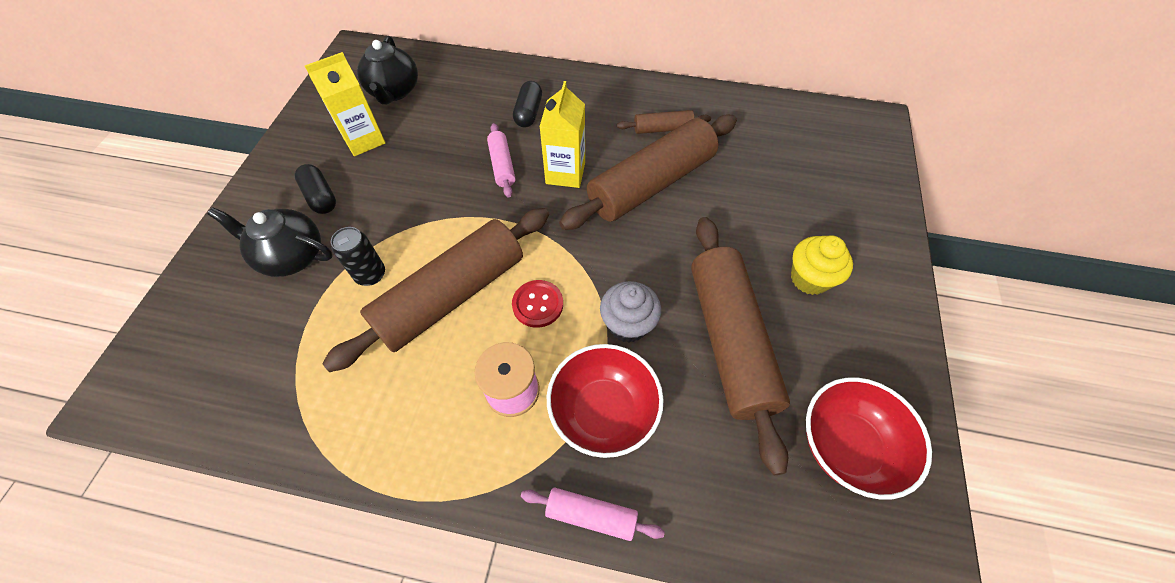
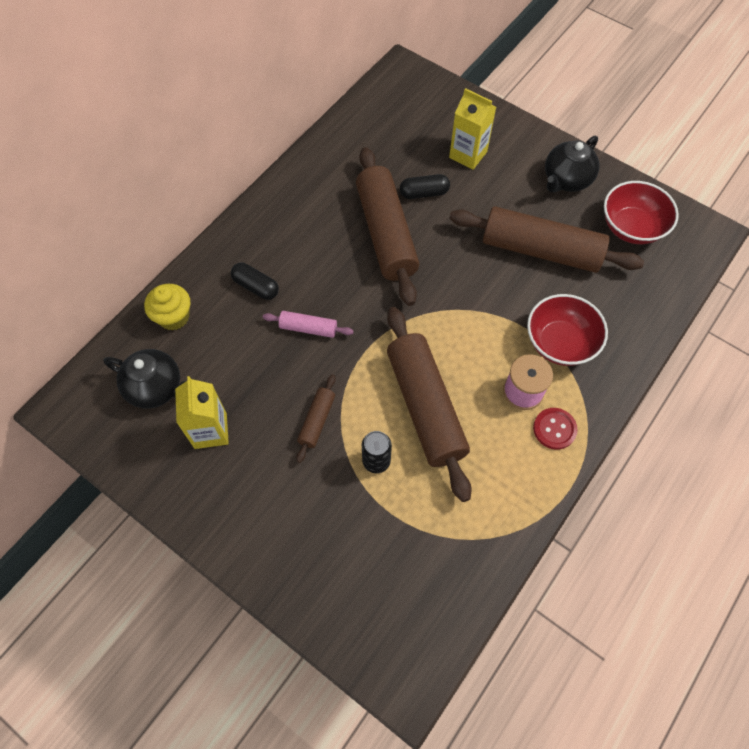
camera: 65 degrees left, 5 degrees up
(291, 256) = (324, 521): black teapot -> black teapot (566, 180)
(320, 197) = (265, 484): black capsule -> black capsule (424, 193)
(538, 304) = (460, 351): red button -> red button (554, 429)
(565, 173) = (343, 286): yellow carton -> yellow carton (468, 154)
(591, 515) = (623, 376): pink rolling pin -> none
(628, 324) = (502, 302): grey cupcake -> none
(662, 129) = (333, 200): brown rolling pin -> brown rolling pin (317, 421)
(809, 278) = (515, 183): yellow cupcake -> yellow cupcake (174, 317)

